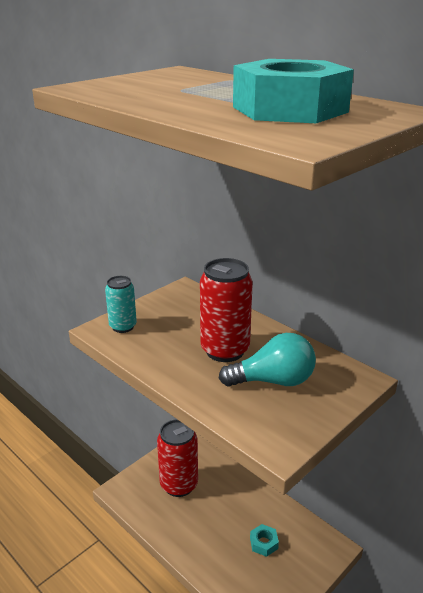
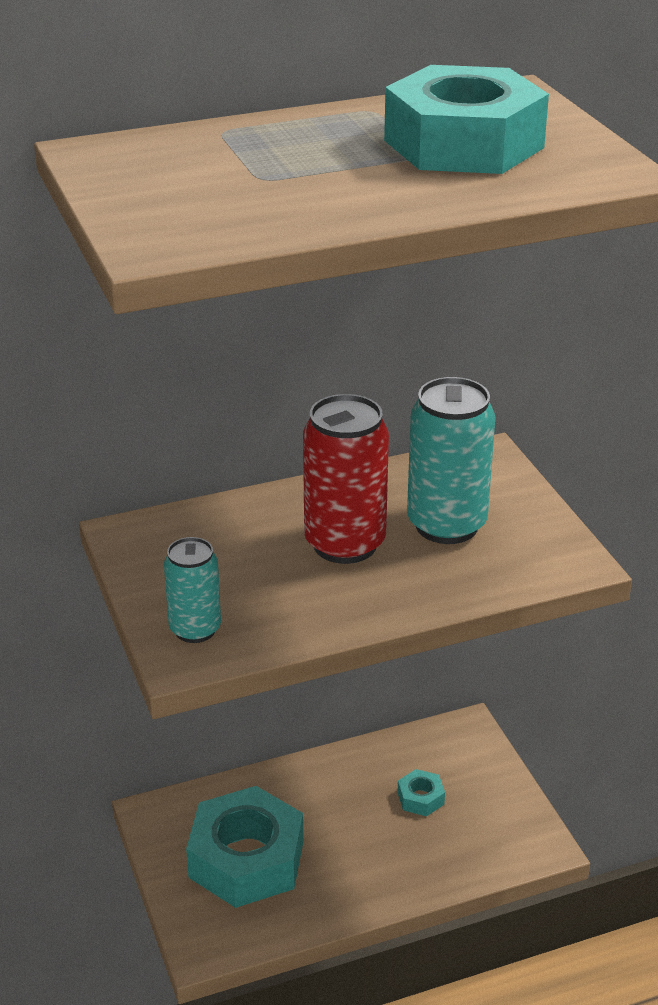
camera: 65 degrees left, 5 degrees up
(179, 485) = (246, 859): red can -> turquoise nut
(273, 381) = (446, 525): turquoise light bulb -> turquoise can

